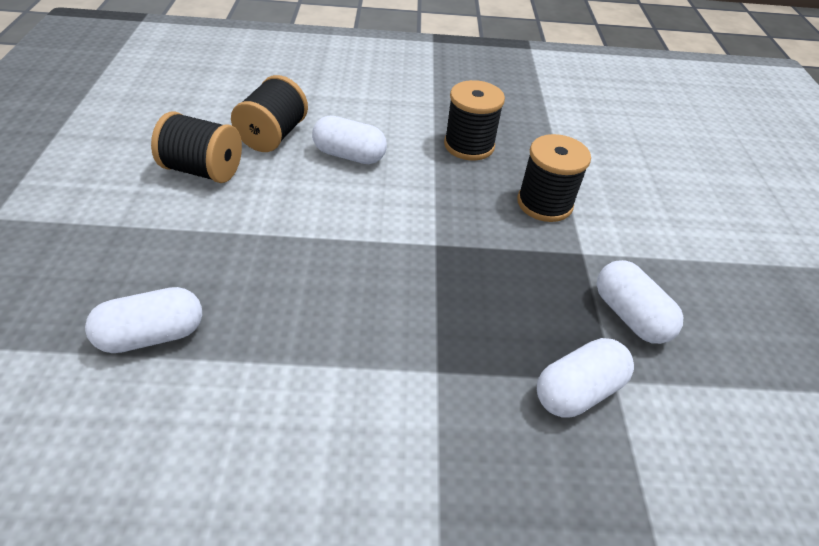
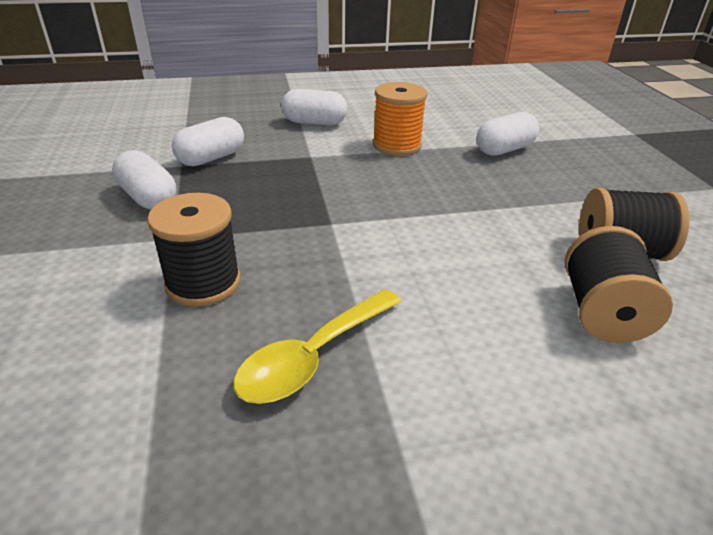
camera: 170 degrees right, 10 degrees down
(301, 377) = (397, 145): none -> orange spool
(349, 155) = (479, 302): white capsule -> white capsule (314, 122)
(469, 145) = (313, 357): black spool -> yellow spoon

